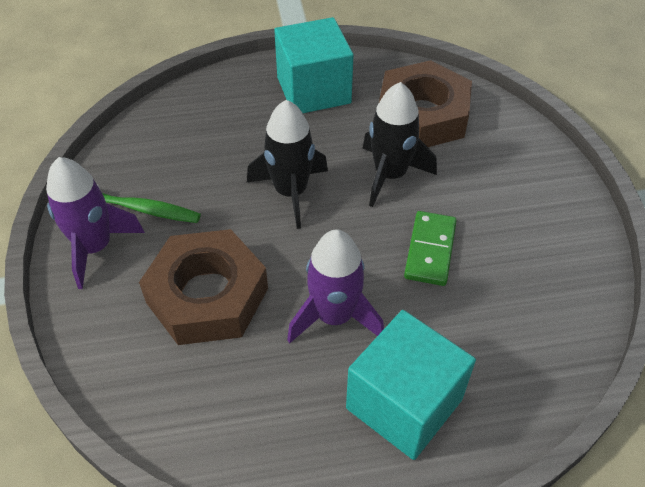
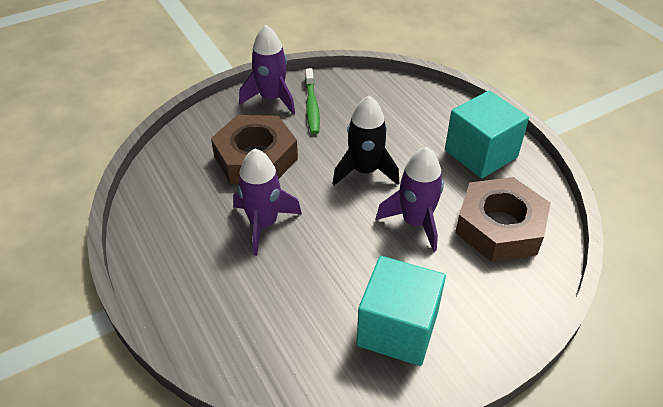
camera: 70 degrees right, 5 degrees down
(390, 175) = (415, 222): black rocket -> purple rocket
(404, 404) = (204, 279): turquoise cube -> turquoise cube (397, 329)
(430, 250) = (349, 265): green domino -> none

